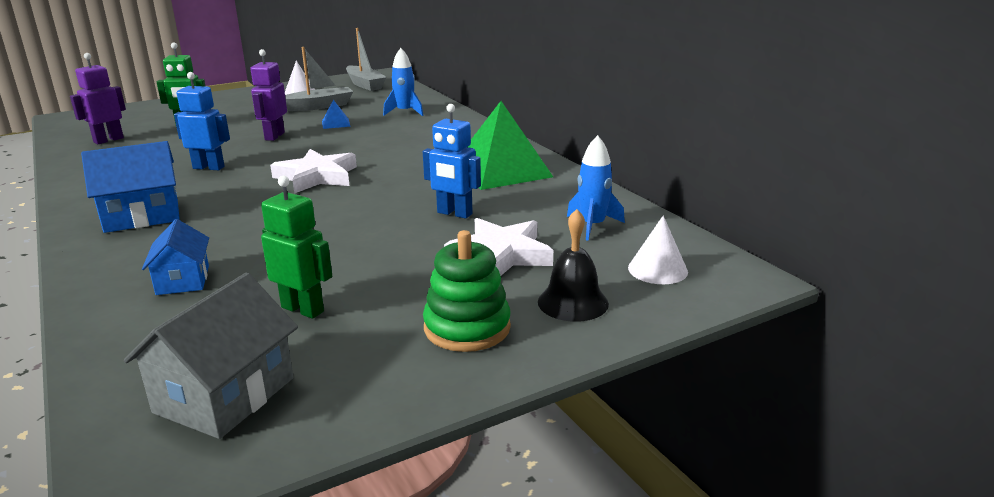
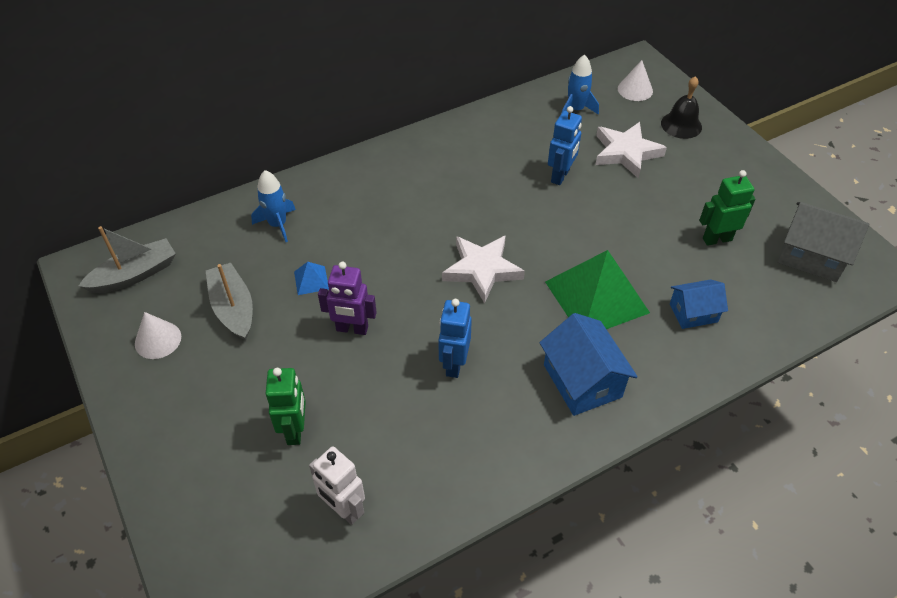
camera: 90 degrees left, 25 degrees up
(108, 140) = (343, 509): purple robot -> white robot
(303, 309) = (717, 239): green robot -> green robot turned 45 degrees clockwise
(467, 328) = (719, 166): green stacking toy -> none
(501, 170) = (468, 151): green pyramid -> green pyramid (597, 297)

